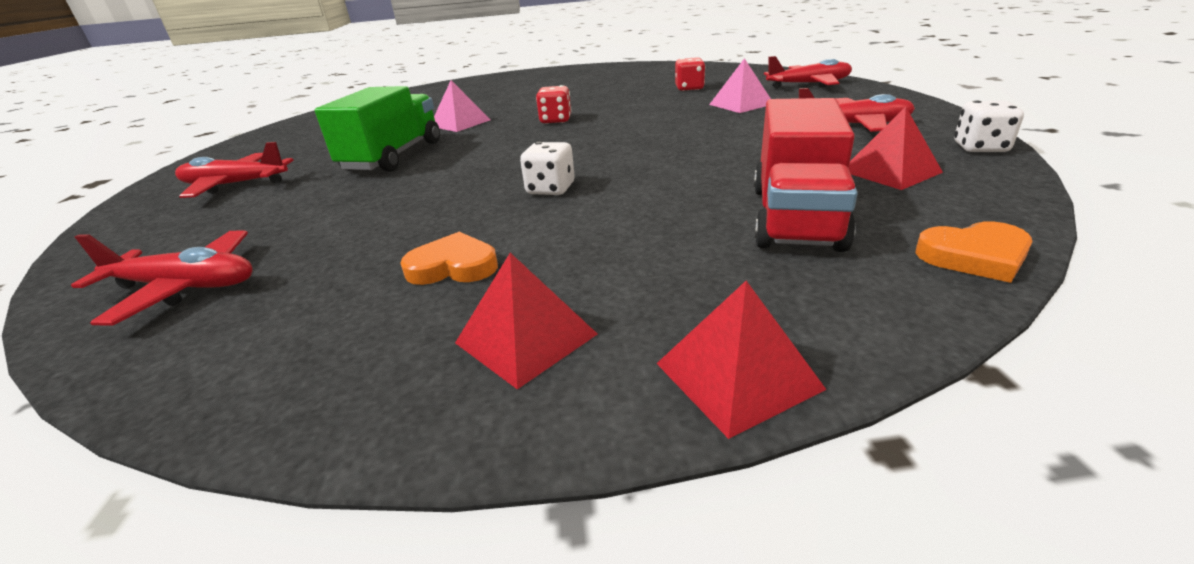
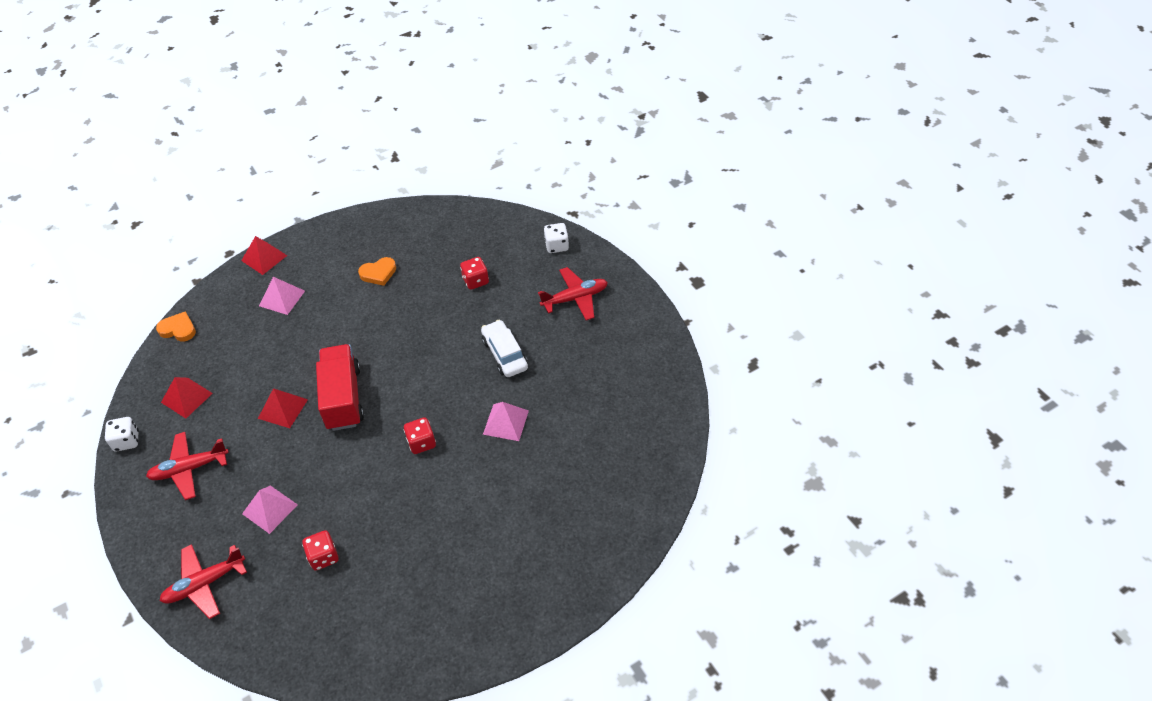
camera: 155 degrees right, 20 degrees up
(185, 287) = (480, 235): red plane -> none
(312, 223) = (475, 281): none -> red dice
(394, 156) = (505, 354): green truck -> white car
(526, 338) = (330, 252): red pyramid -> red pyramid (282, 408)
(550, 189) = (368, 338): white dice -> white dice (556, 246)
(695, 265) = (281, 298): none -> pink pyramid
(795, 217) = (241, 341): red truck -> red truck (343, 398)
(974, 256) = (178, 329): orange heart -> orange heart turned 45 degrees clockwise

